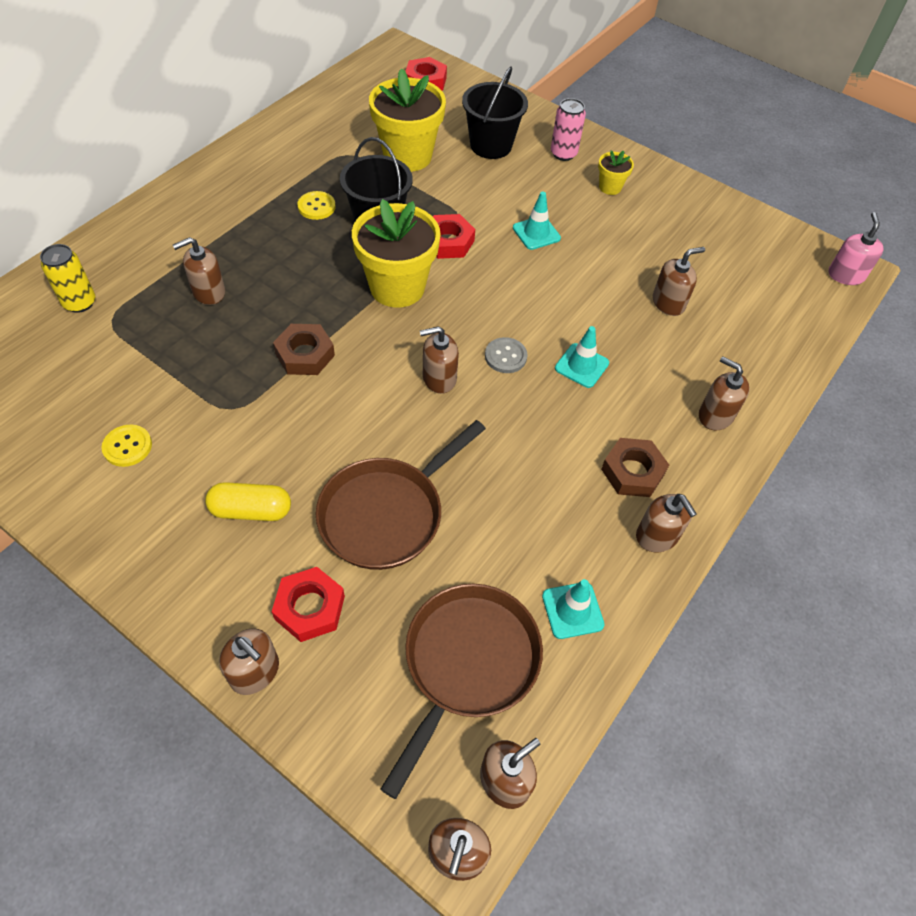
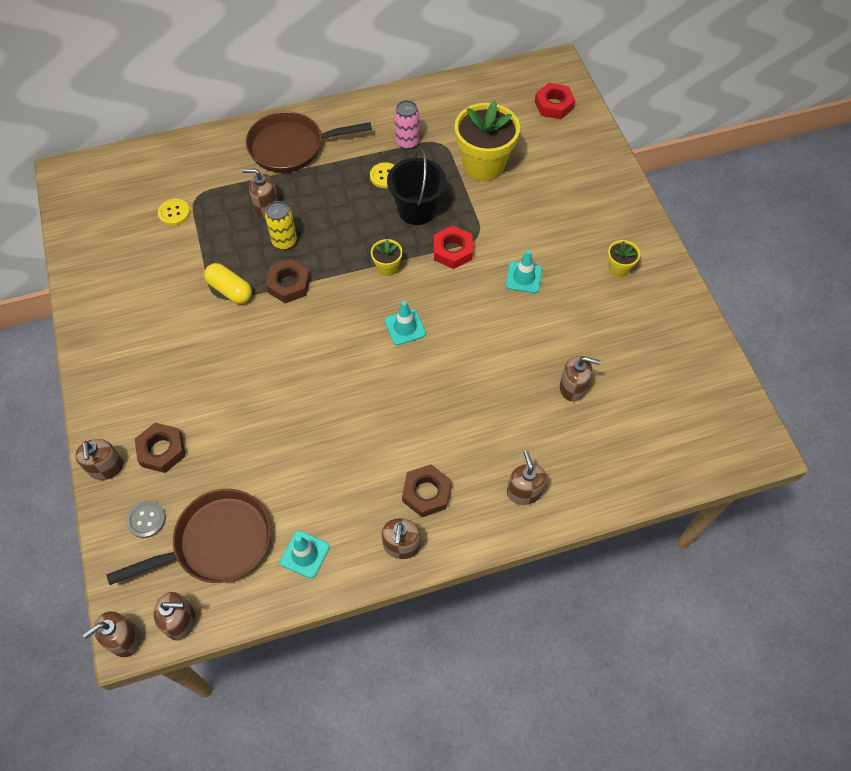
camera: 40 degrees right, 5 degrees up
(79, 302) = (188, 174): yellow can -> yellow can (284, 241)
(127, 446) = (144, 288): yellow button -> yellow button (174, 213)
(251, 510) = (177, 370): yellow capsule -> yellow capsule (230, 290)
(310, 608) = (162, 450): red nut -> brown nut
(387, 513) = (250, 421): brown pan -> brown pan (291, 147)
(397, 287) = (387, 267): yellow flower pot -> yellow flower pot, size x0.46
(439, 378) = (358, 350): brown soap dispenser -> none
(491, 145) = (555, 186): black bucket -> none
(505, 356) = (415, 360): grey button -> grey button (146, 519)
(563, 154) = (607, 221): pink can -> pink can (407, 142)
(581, 366) = (462, 397): turquoise traffic cone -> turquoise traffic cone (405, 327)
(845, 275) = (747, 448): pink soap dispenser -> none

